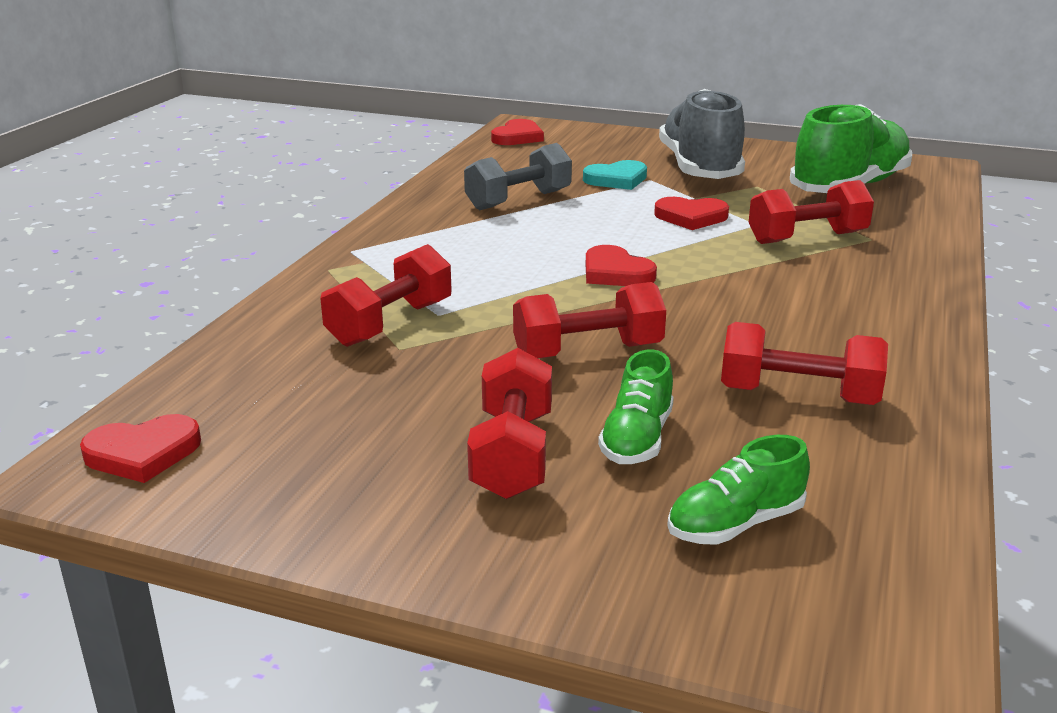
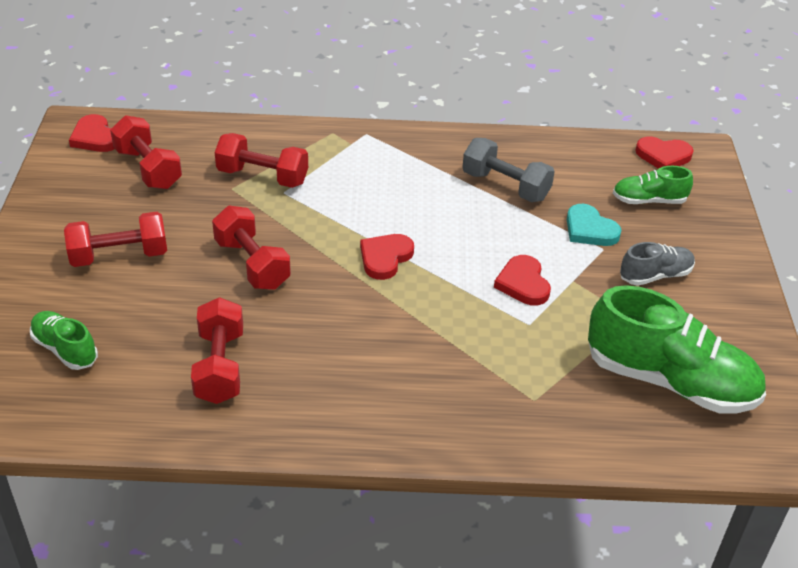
camera: 70 degrees right, 15 degrees up
(637, 439) = (147, 300): green shoe -> green shoe (649, 200)
(700, 168) = (655, 275): grey shoe -> grey shoe, size x0.51
(807, 238) = (513, 357): red dumbbell -> red dumbbell (148, 169)

